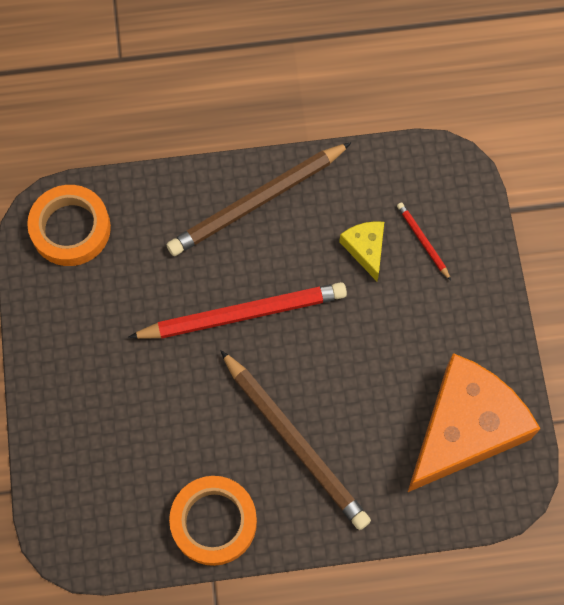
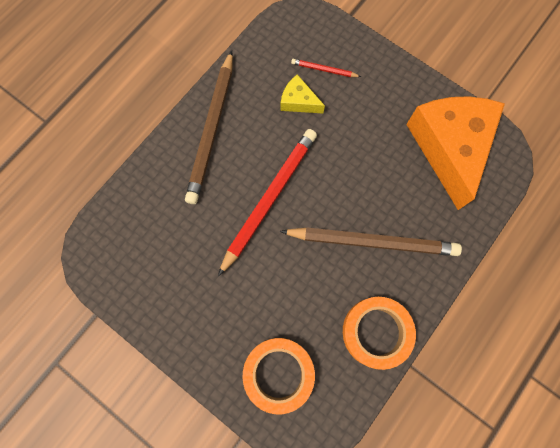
camera: 45 degrees left, 5 degrees up
(70, 228) = (116, 246): orange tape -> orange tape (278, 373)

